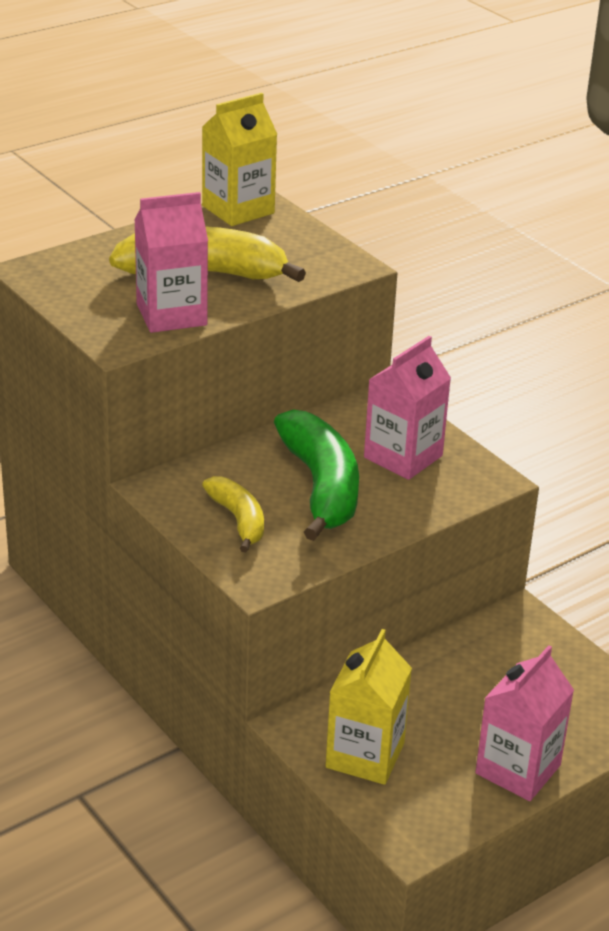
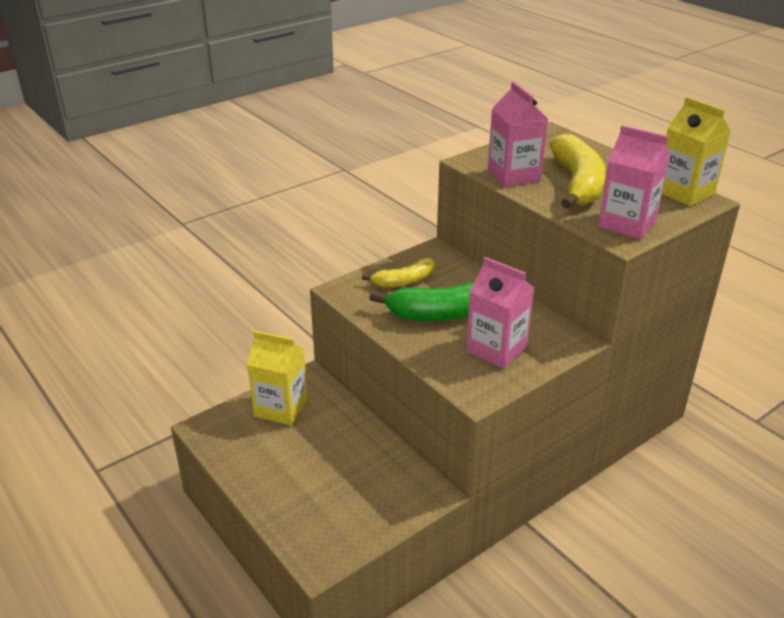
camera: 90 degrees right, 0 degrees up
(518, 769) = (262, 481): pink carton -> pink carton (627, 224)

